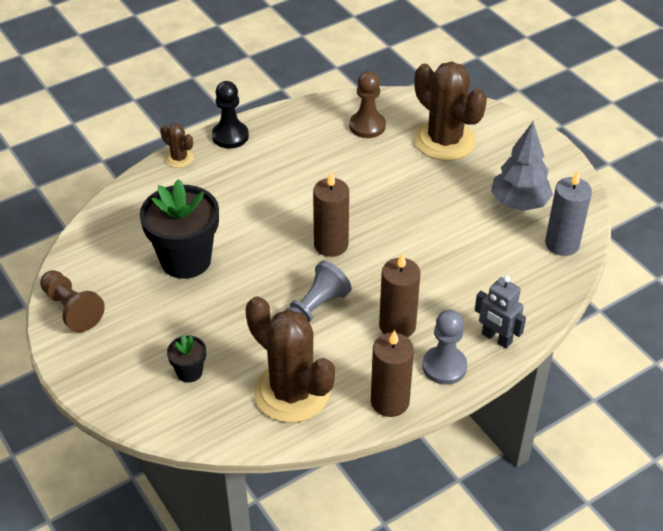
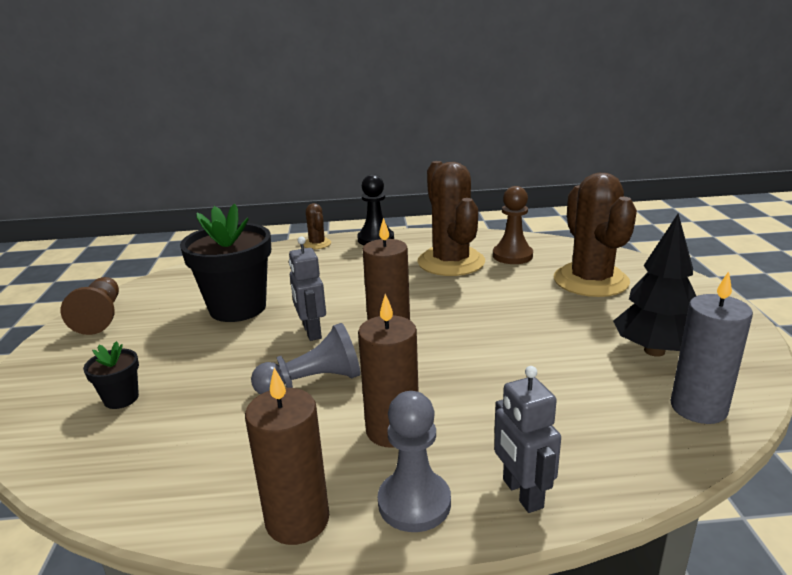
camera: 30 degrees right, 20 degrees down
(271, 264) = (311, 332): none -> grey robot
(291, 392) = (193, 459): brown cactus -> brown cactus (451, 262)
(519, 203) = (654, 351): grey tree -> black tree

